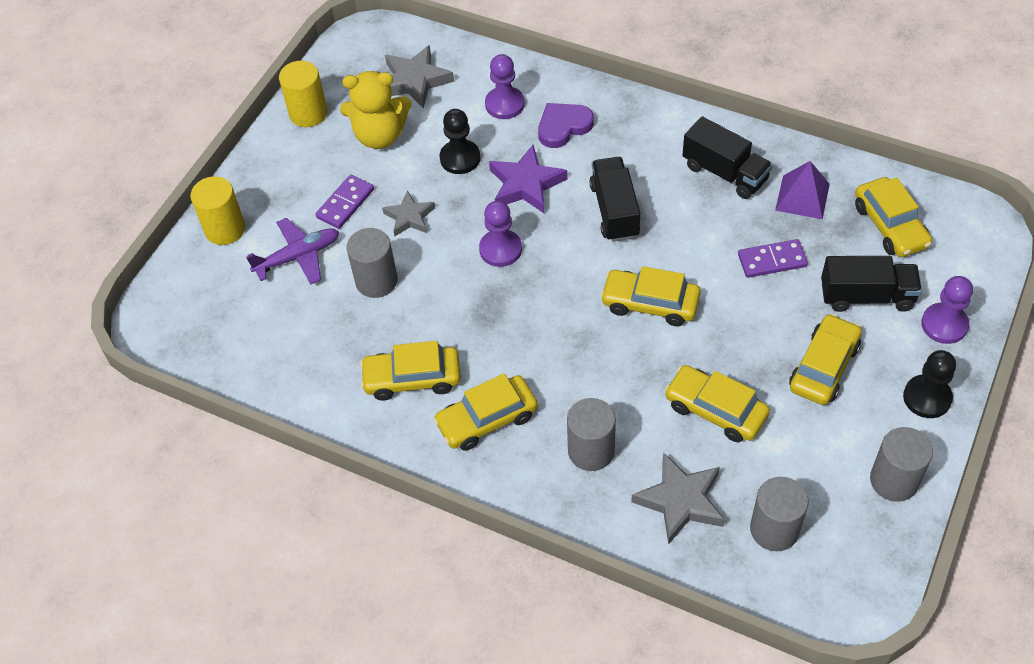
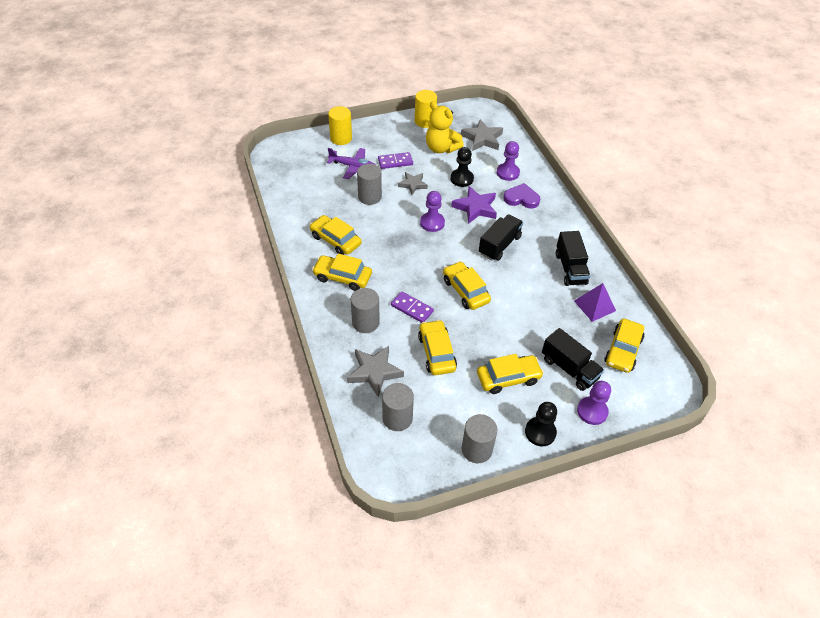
camera: 40 degrees right, 5 degrees down
(772, 260) = (544, 318): purple domino -> purple domino (412, 308)

